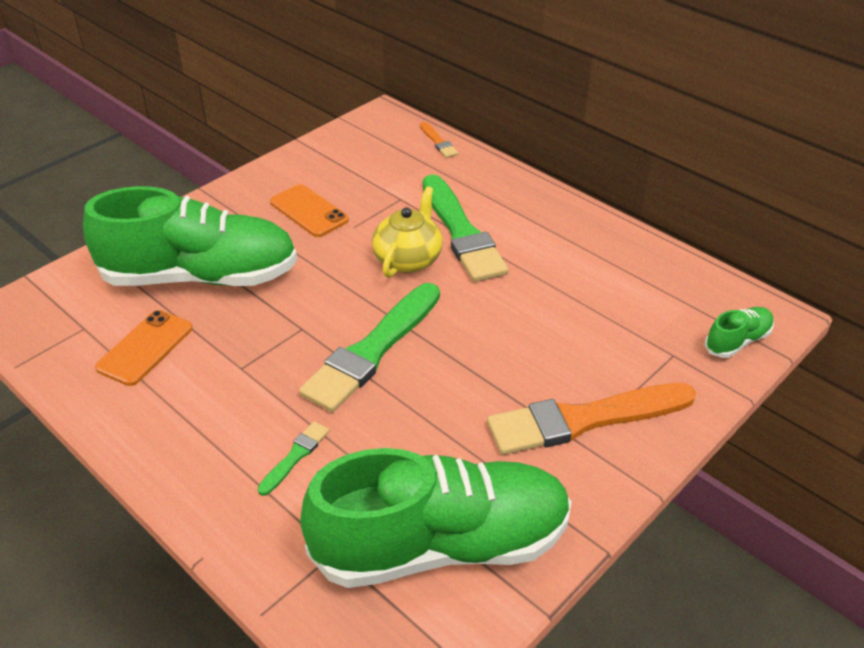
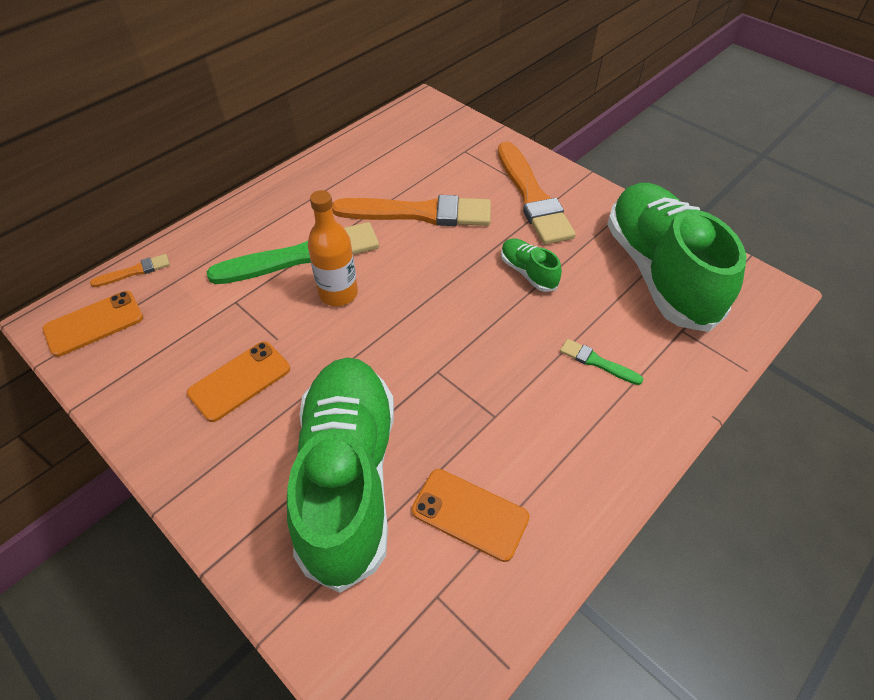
camera: 90 degrees left, 10 degrees up
(372, 351) = (467, 316): green brush -> none
(378, 133) = (94, 323): none -> orange phone
(408, 259) = (338, 293): yellow teapot -> orange bottle
(537, 313) = (419, 213): none -> orange brush
(737, 341) = (450, 122): green shoe -> green shoe (528, 272)

